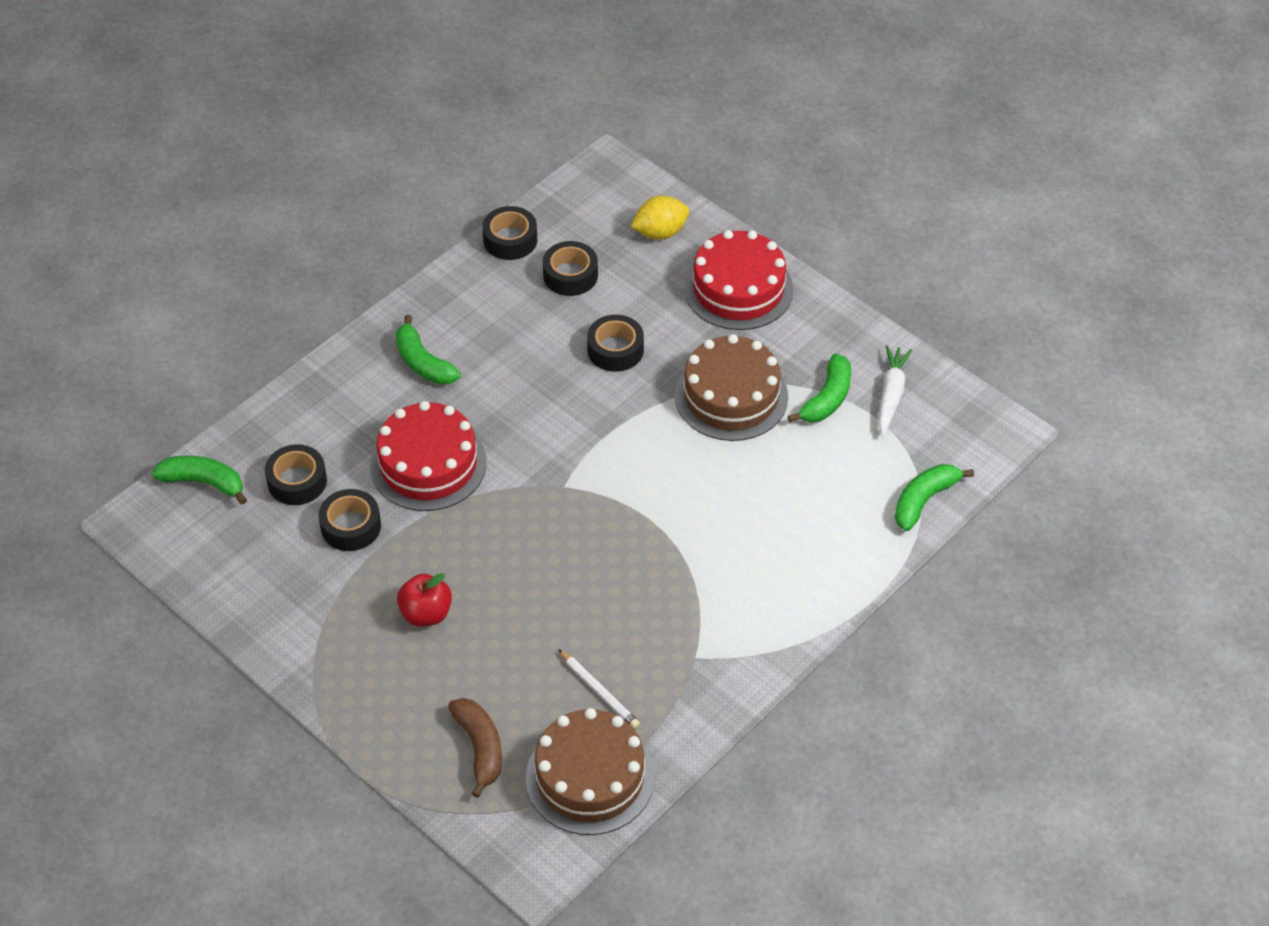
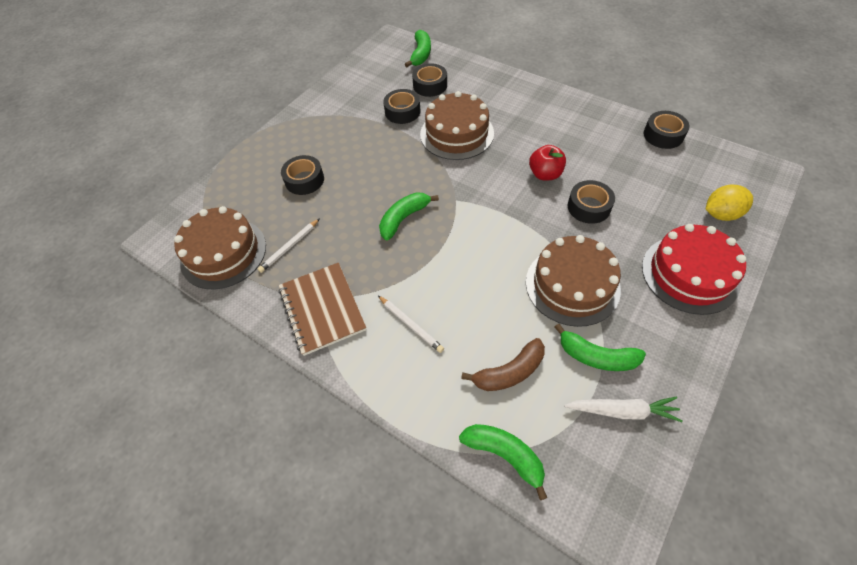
camera: 85 degrees right, 5 degrees up
(423, 362) = (536, 116): green banana -> green banana (404, 218)
(426, 613) = (344, 154): red apple -> red apple (545, 174)
(428, 464) = (457, 133): red cake -> brown cake
(480, 748) = (248, 196): brown banana -> brown banana (509, 372)
(570, 275) = (647, 171): black tape -> black tape (304, 180)
(660, 232) = (721, 214): yellow lemon -> yellow lemon turned 75 degrees counterclockwise
(713, 655) = (322, 309): none -> brown notebook
(755, 562) = (411, 325): none -> white pencil

